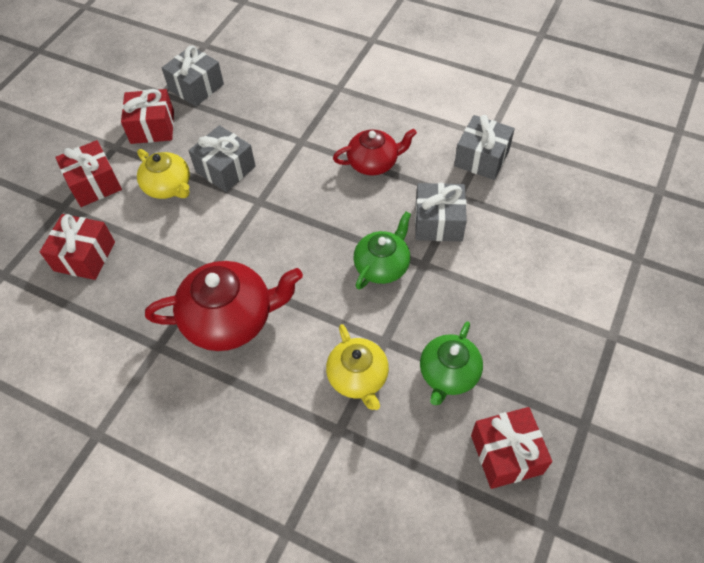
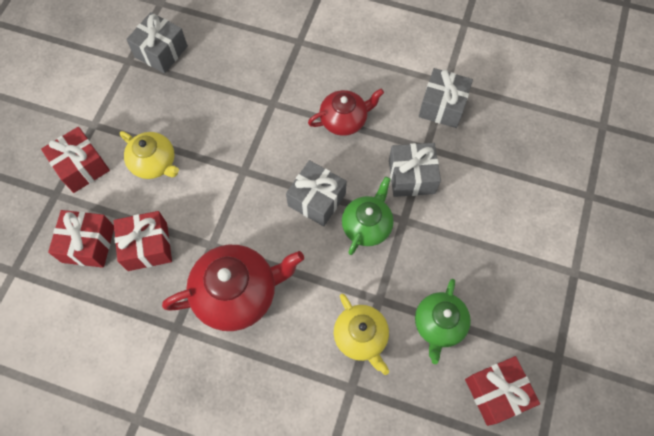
camera: 10 degrees left, 10 degrees up
(152, 127) = (126, 100): red gift -> red gift (147, 246)
(225, 169) = (205, 139): grey gift -> grey gift (316, 200)

